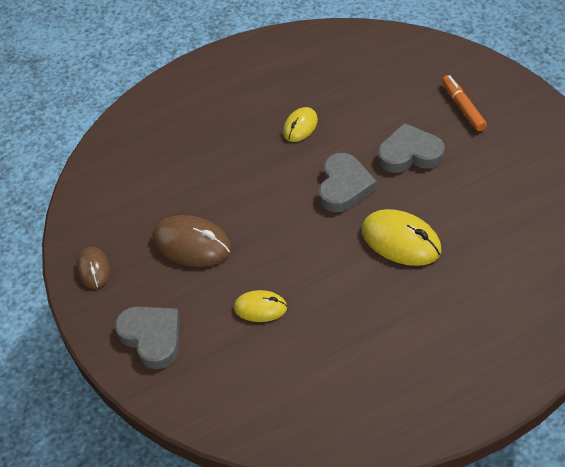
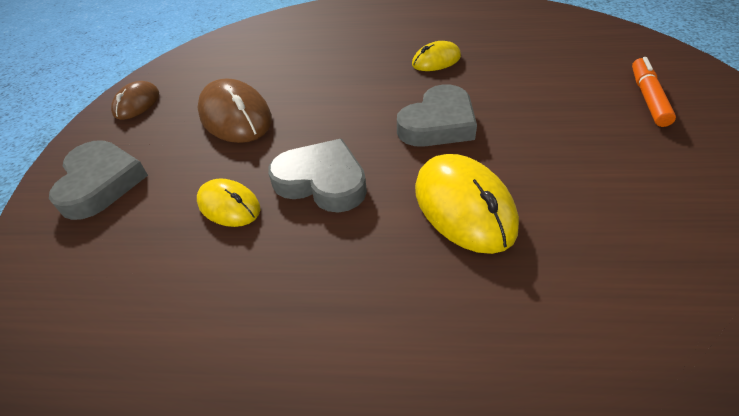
camera: 30 degrees right, 5 degrees down
(410, 154) = (544, 120): grey heart -> grey heart (322, 181)

